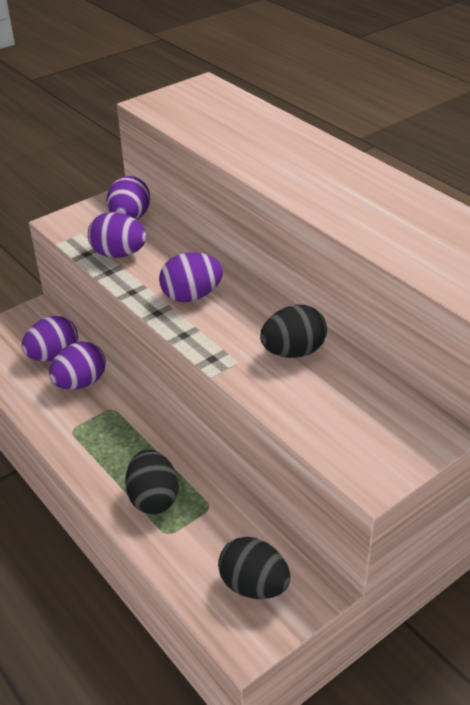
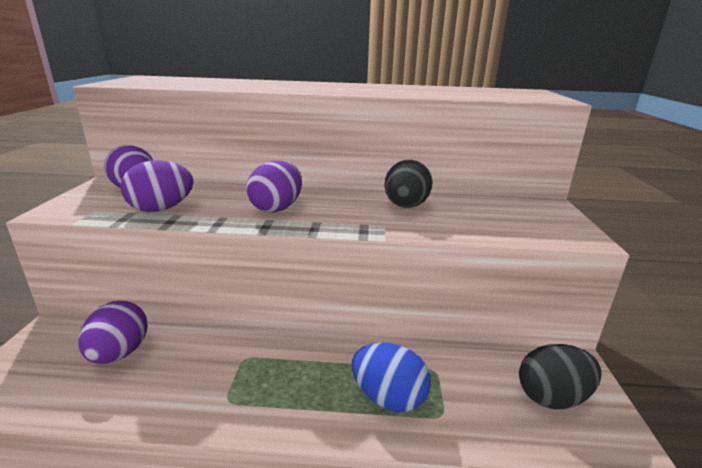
camera: 50 degrees left, 15 degrees down
(80, 383) = (183, 357): purple egg -> none
(153, 498) = (388, 398): black egg -> blue egg

